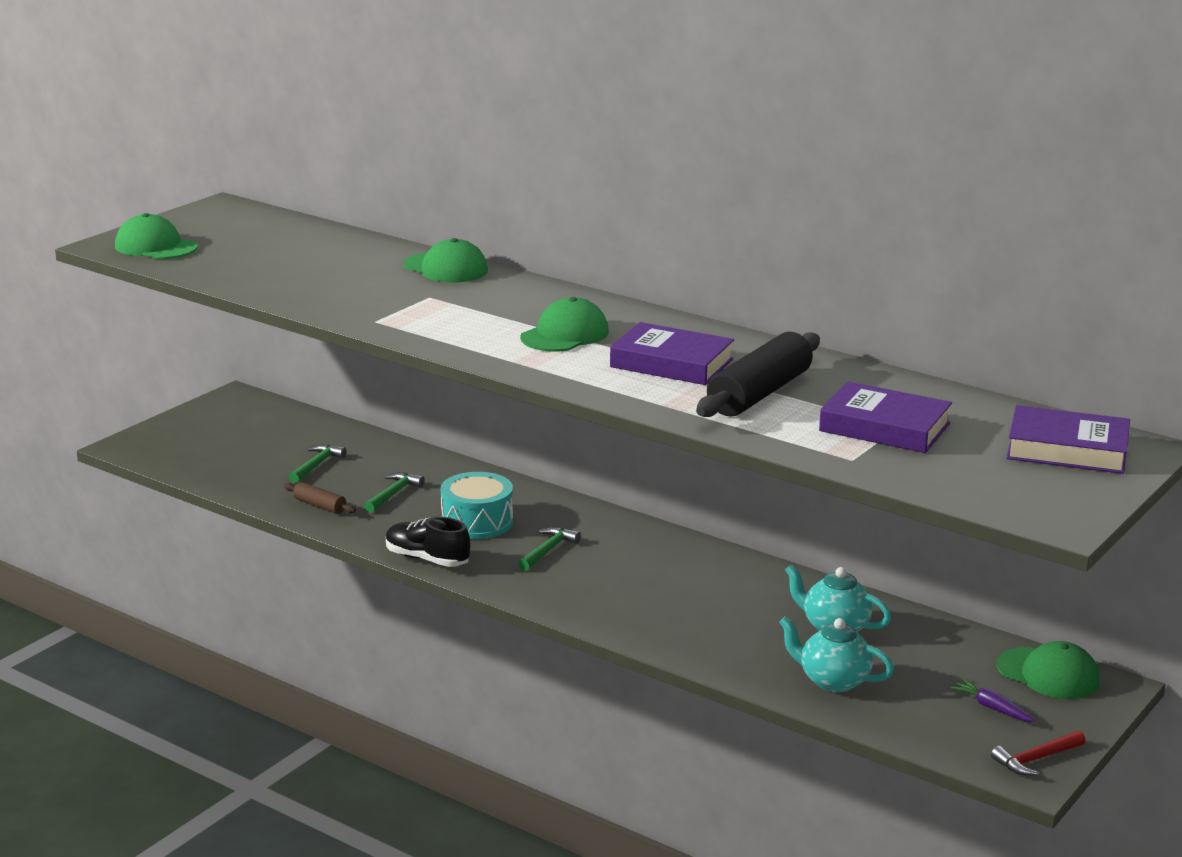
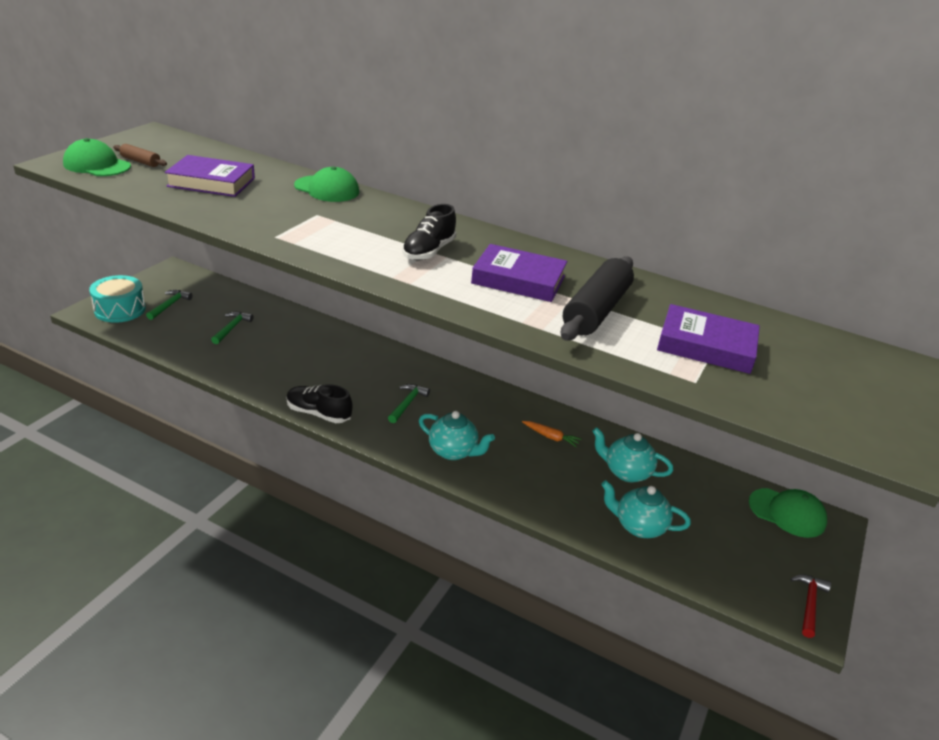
camera: 10 degrees left, 10 degrees up
(320, 506) = (235, 364): brown rolling pin -> brown rolling pin (140, 161)
(393, 494) = (289, 353): green hammer -> green hammer (169, 305)
(477, 522) = (353, 378): turquoise drum -> turquoise drum (120, 309)
(565, 335) = (428, 251): green cap -> black shoe
(601, 601) = (453, 451): none -> turquoise teapot
(739, 589) = (551, 437): none -> orange carrot
(992, 708) = (760, 549): purple carrot -> none
(1036, 759) = (809, 603): red hammer -> red hammer turned 150 degrees clockwise
(1067, 449) = (855, 368): purple book -> purple book (211, 182)

